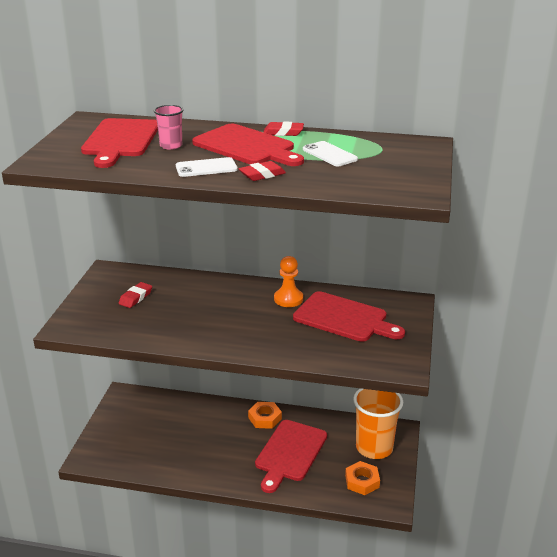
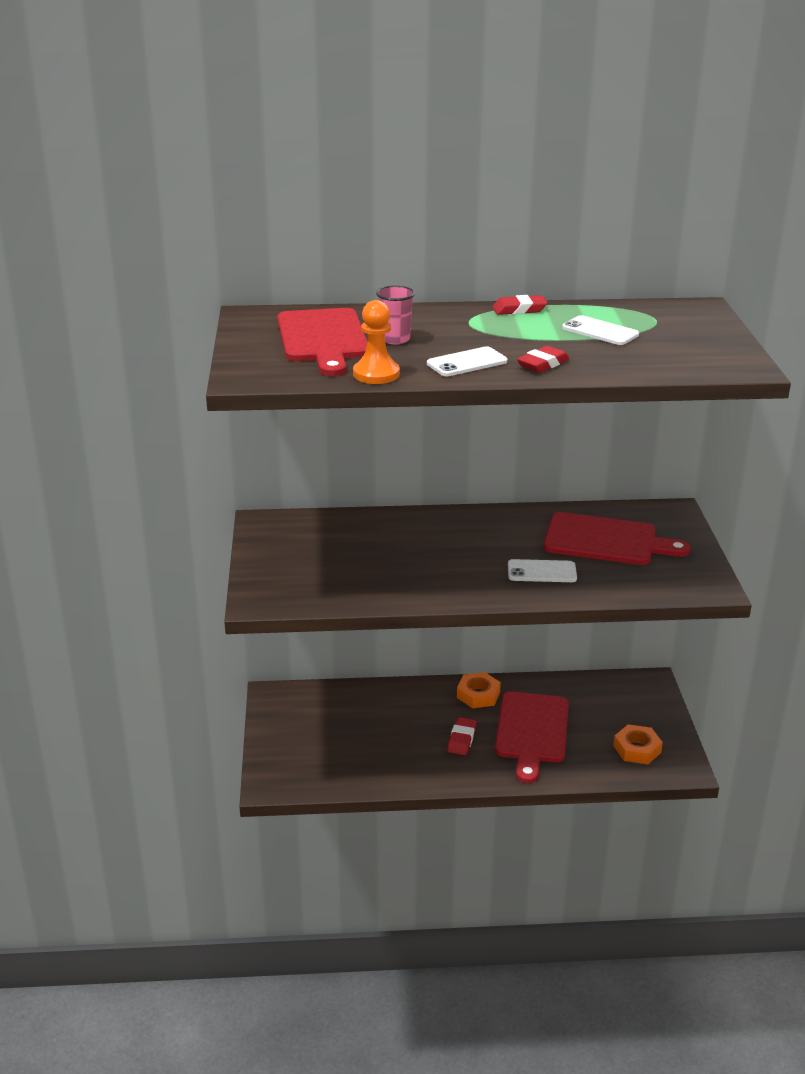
camera: 15 degrees left, 0 degrees up
(135, 297) = (326, 551): red eraser -> red eraser (461, 739)
(246, 146) = (491, 331): red cutting board -> none
(280, 335) = (542, 572): none -> white phone
(288, 299) = (523, 527): orange pawn -> orange pawn (376, 374)
(374, 448) = (632, 707): orange cup -> none

